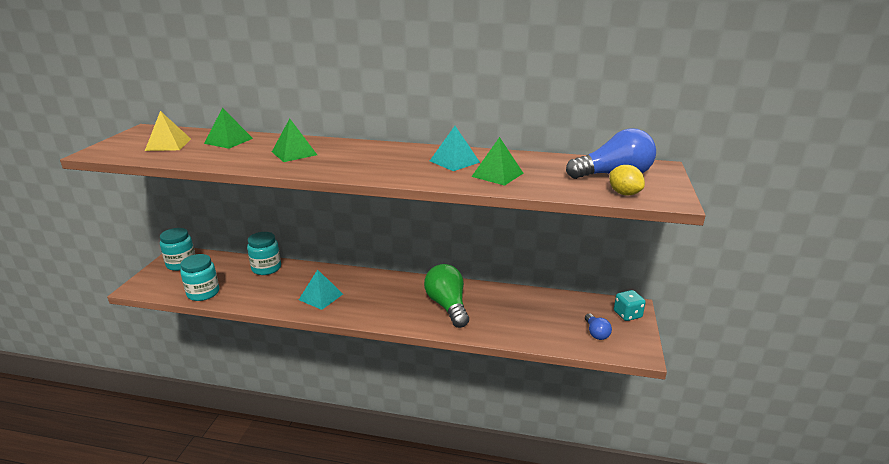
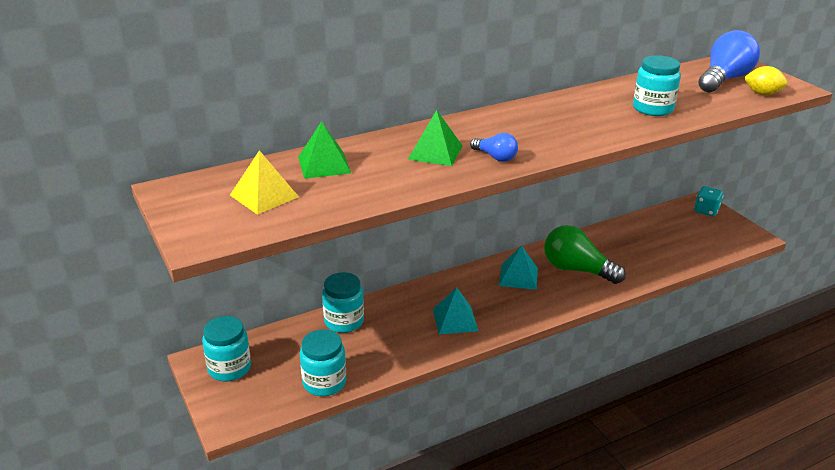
camera: 40 degrees left, 5 degrees up
(454, 161) = (593, 108): turquoise pyramid -> turquoise pyramid (518, 276)
(497, 174) = (652, 109): green pyramid -> turquoise jar
(596, 333) = (709, 236): blue light bulb -> blue light bulb (495, 157)

